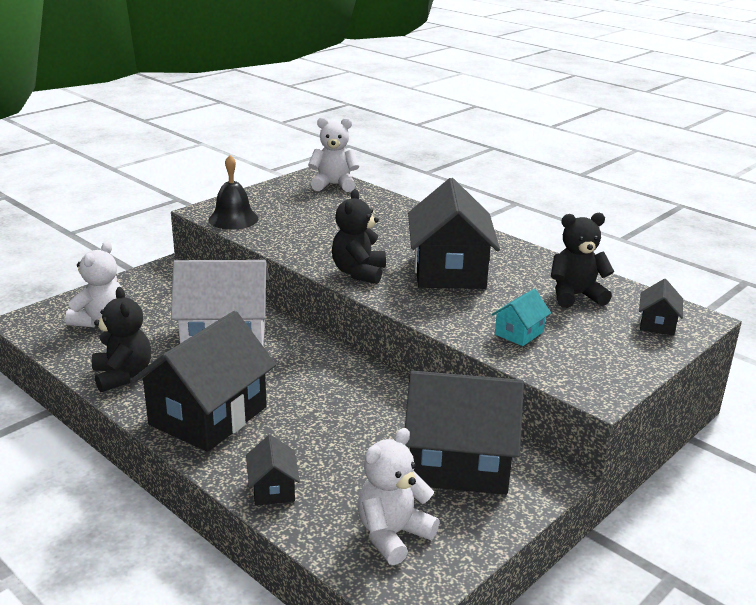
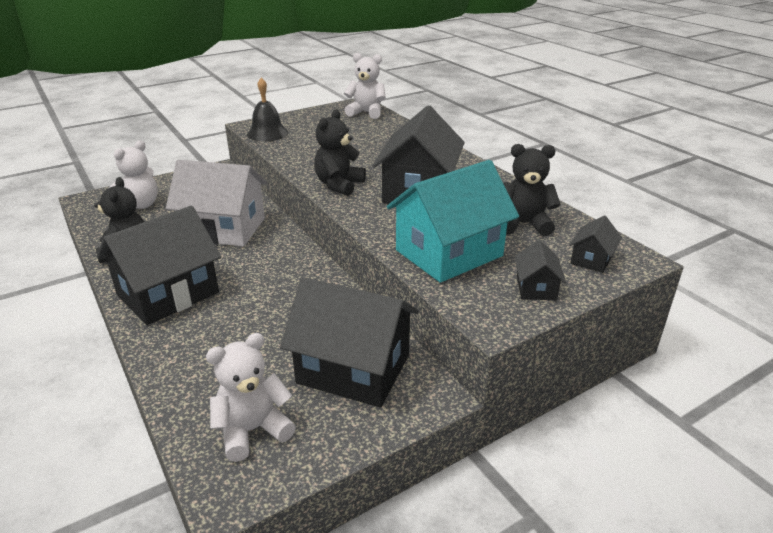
camera: 15 degrees right, 5 degrees up
(273, 489) = (178, 367): black house -> black house (536, 288)
(519, 333) = (449, 253): turquoise house -> turquoise house, size x2.23

